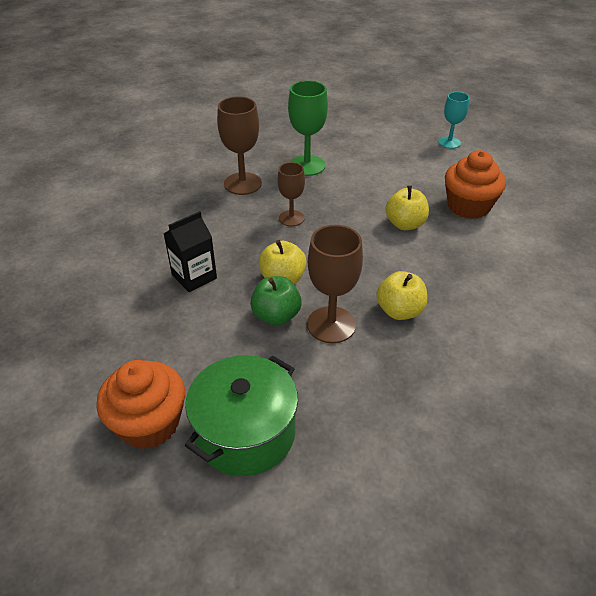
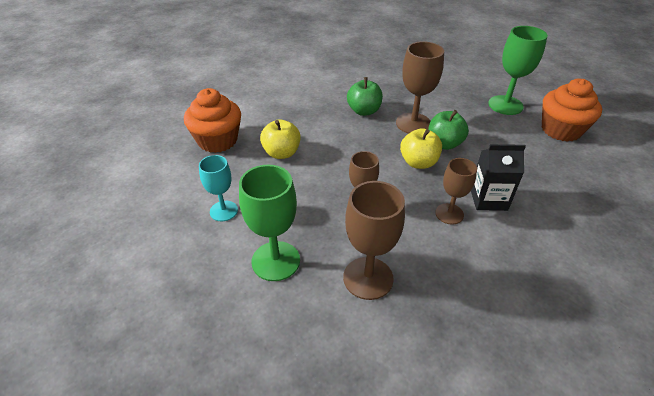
camera: 140 degrees left, 0 degrees up
(219, 247) = (449, 214): none -> brown goblet
(245, 432) = (505, 105): green pot -> green goblet
(399, 311) = (364, 111): yellow apple -> green apple
(449, 142) = (113, 202): turquoise goblet -> turquoise goblet (223, 211)

